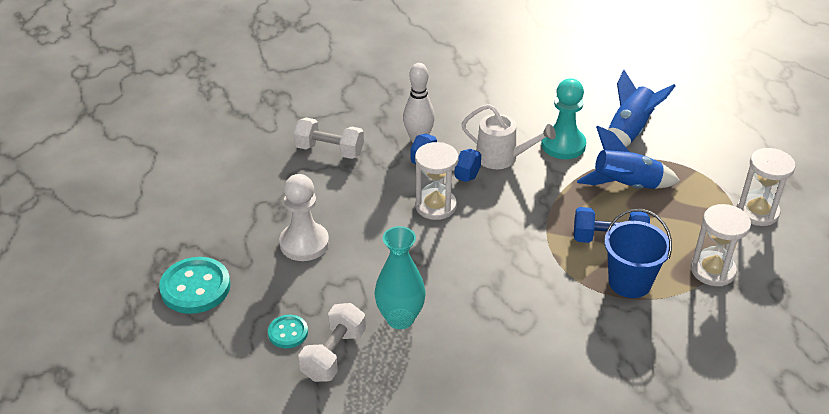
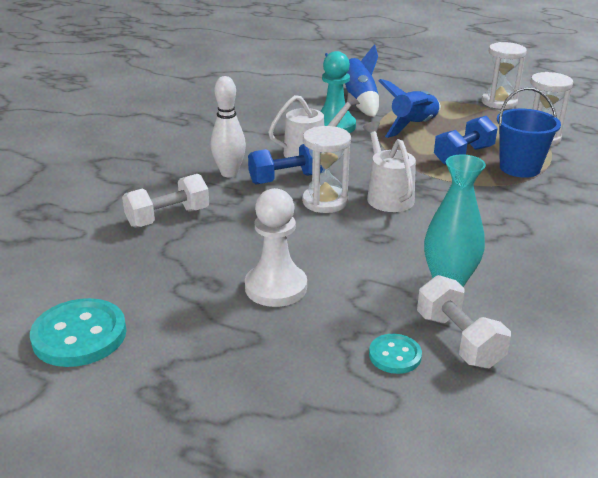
camera: 50 degrees left, 10 degrees down
(195, 287) = (243, 390): turquoise button -> turquoise button (79, 335)
(483, 231) = (387, 196): none -> white watering can

